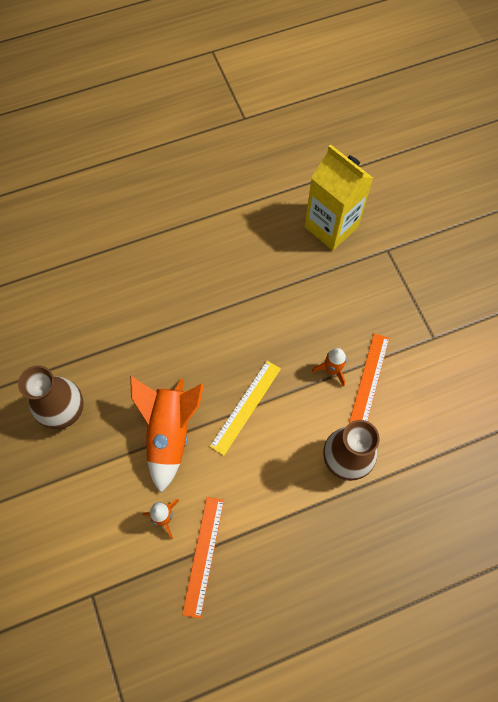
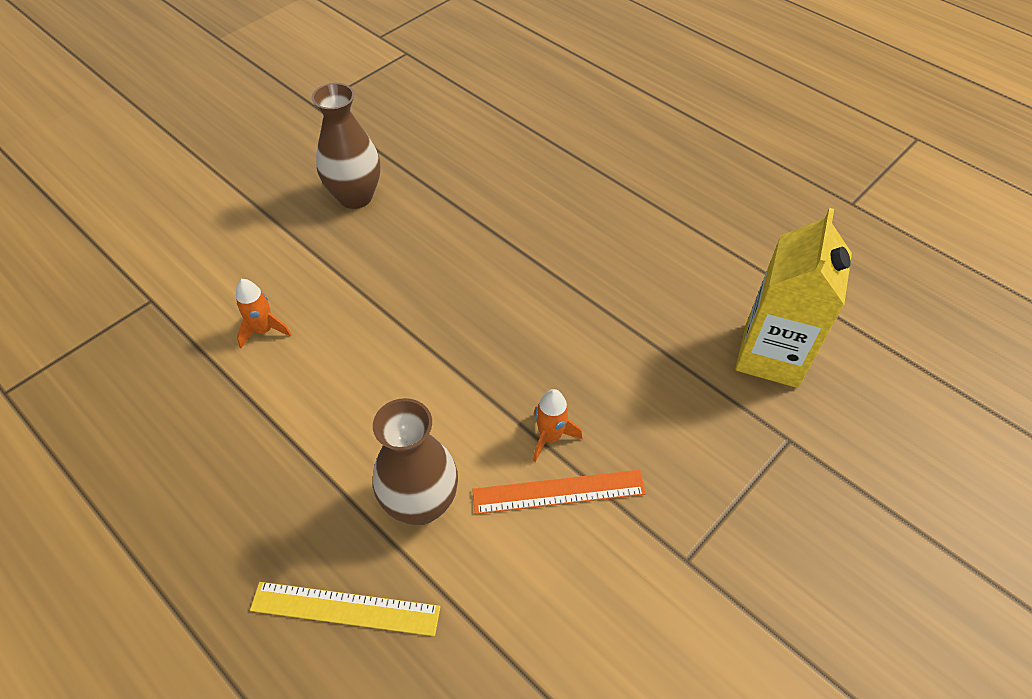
camera: 65 degrees right, 15 degrees down
(169, 432) = (373, 294): orange rocket -> none
(203, 555) = (228, 387): orange ruler -> none
(246, 407) = (444, 357): yellow ruler -> yellow ruler (345, 608)

